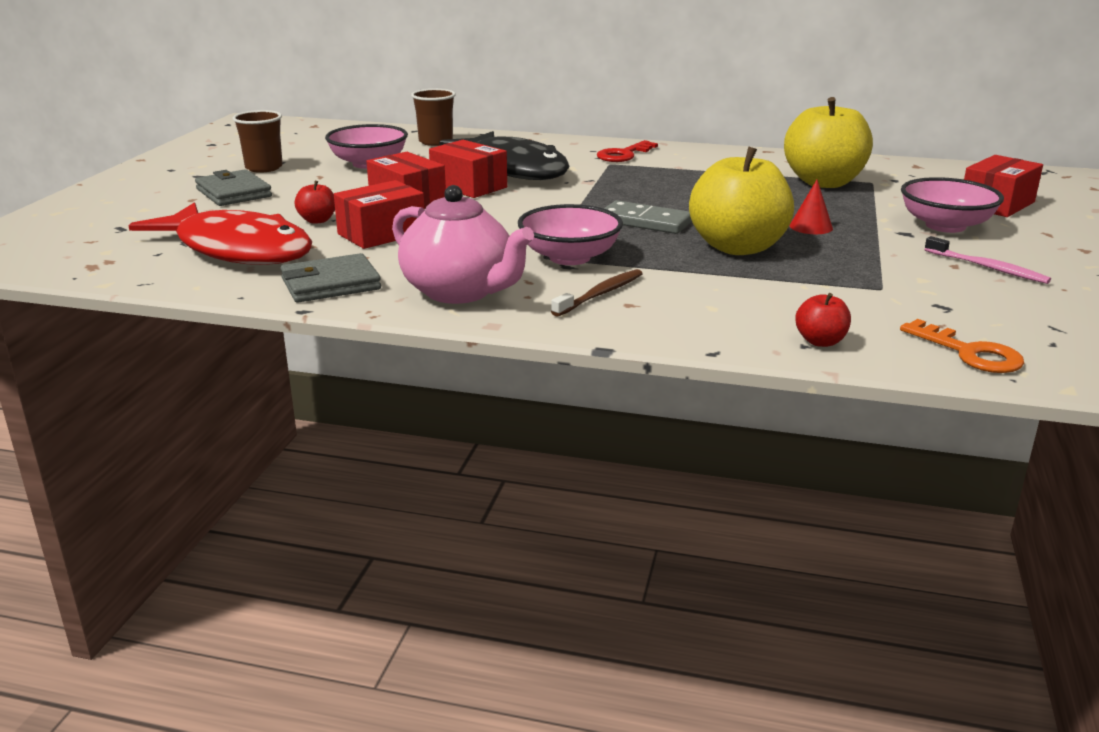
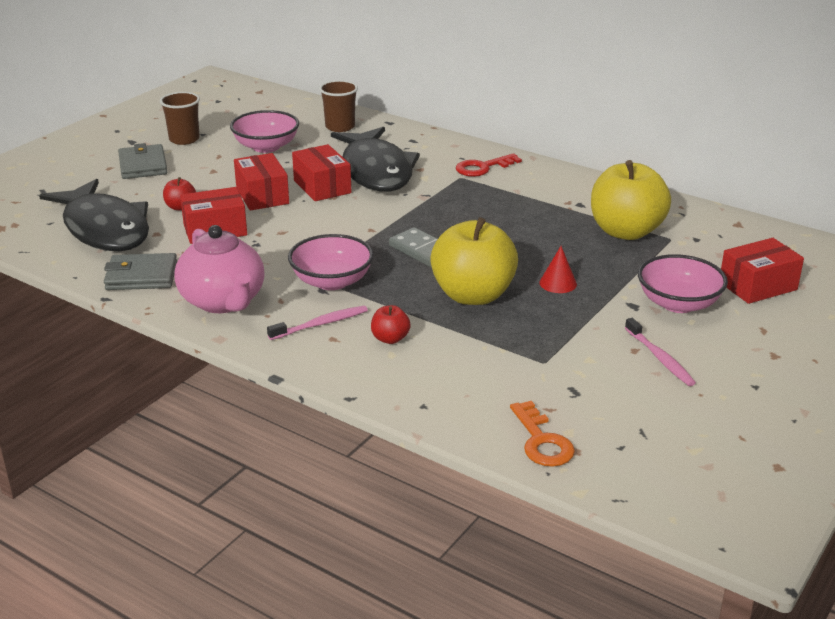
camera: 20 degrees right, 5 degrees up
(238, 250) = (104, 229): red fish -> black fish
(600, 294) = (321, 324): brown toothbrush -> pink toothbrush
(820, 341) = (438, 405): red apple -> red apple (390, 339)

